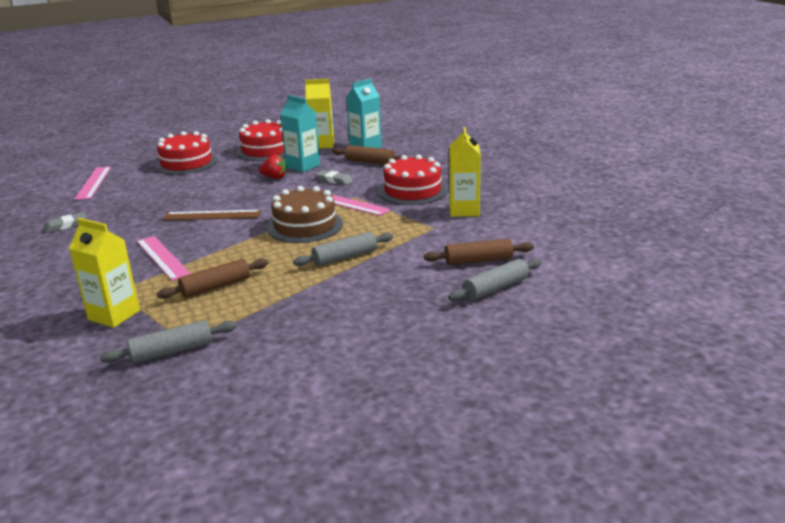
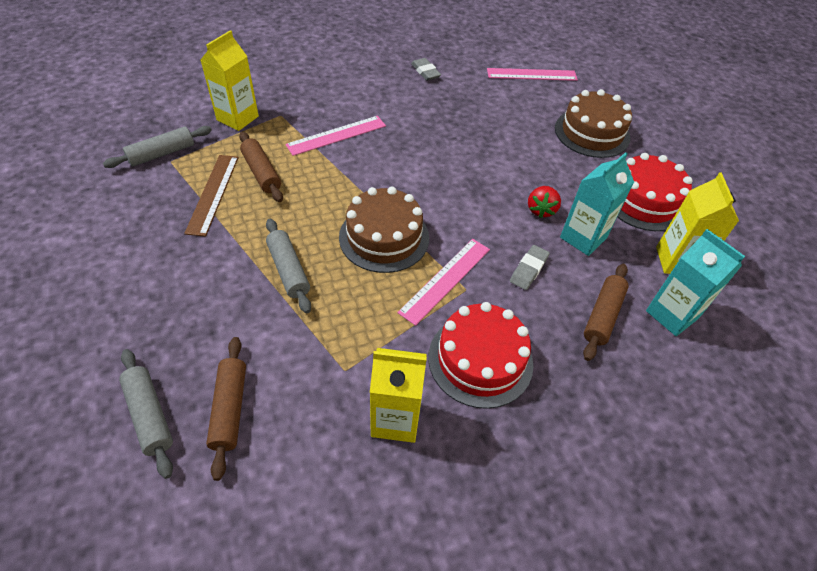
camera: 90 degrees right, 25 degrees up
(172, 351) = (162, 154): grey rolling pin -> grey rolling pin turned 75 degrees clockwise
(186, 163) = (592, 133): red cake -> brown cake
(212, 215) = (430, 162): brown ruler -> brown ruler (213, 193)

